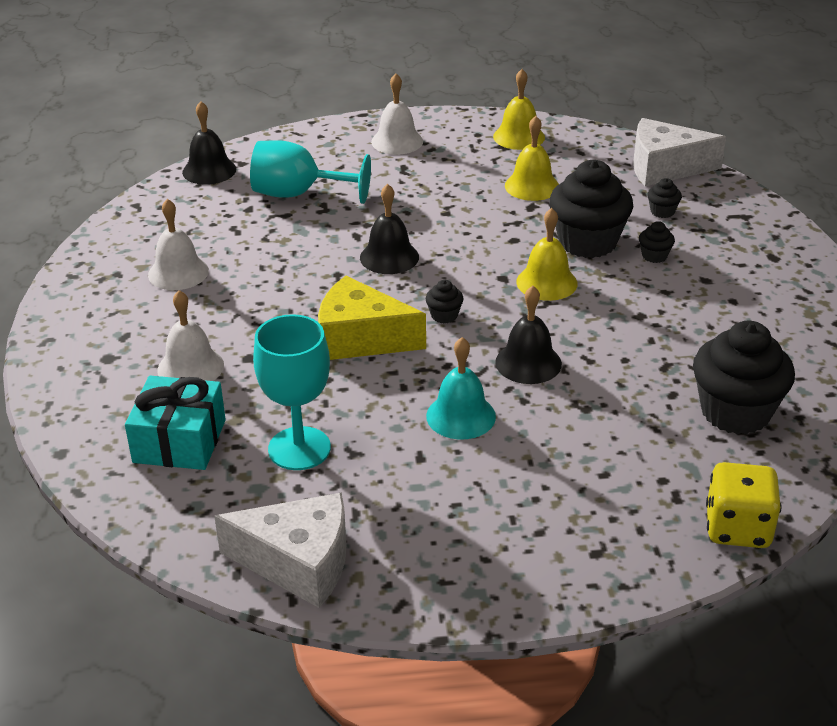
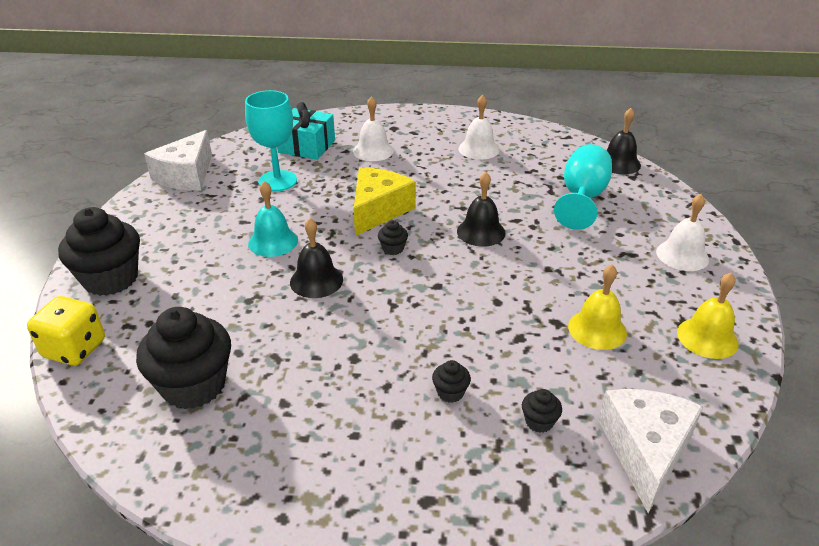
camera: 100 degrees right, 0 degrees up
(546, 282) = (423, 309): yellow bell -> none
(587, 242) = (485, 348): black cupcake -> black cupcake (111, 279)

